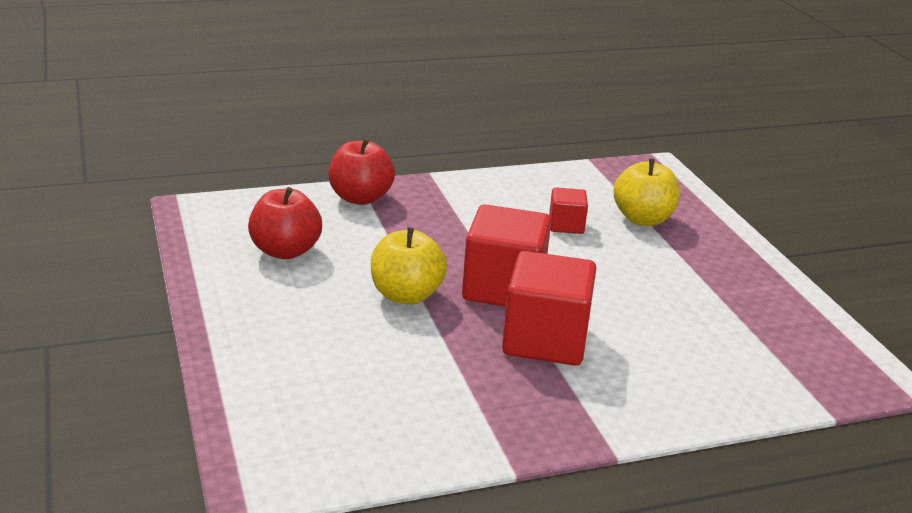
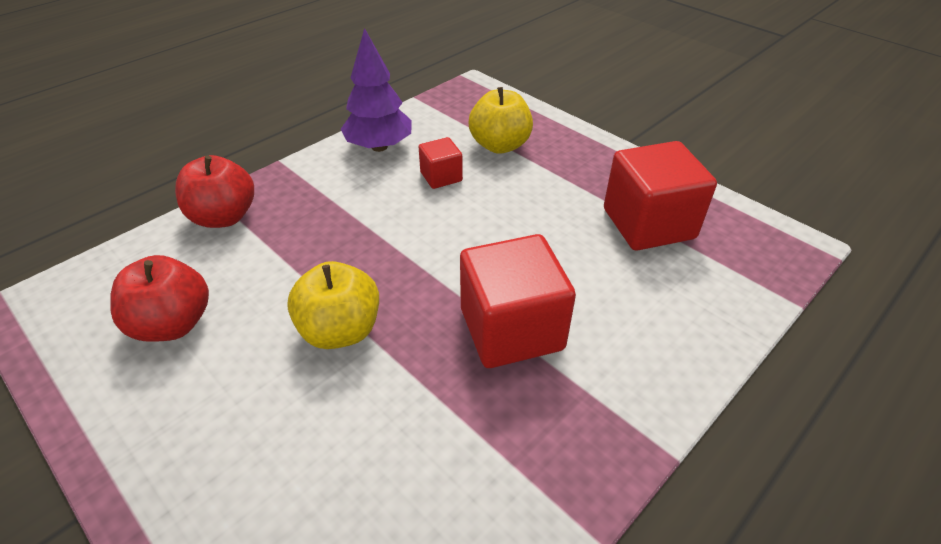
camera: 25 degrees left, 15 degrees up
(503, 288) = (431, 277): red cube -> red cube (648, 224)
(525, 187) = (379, 147): none -> purple tree

